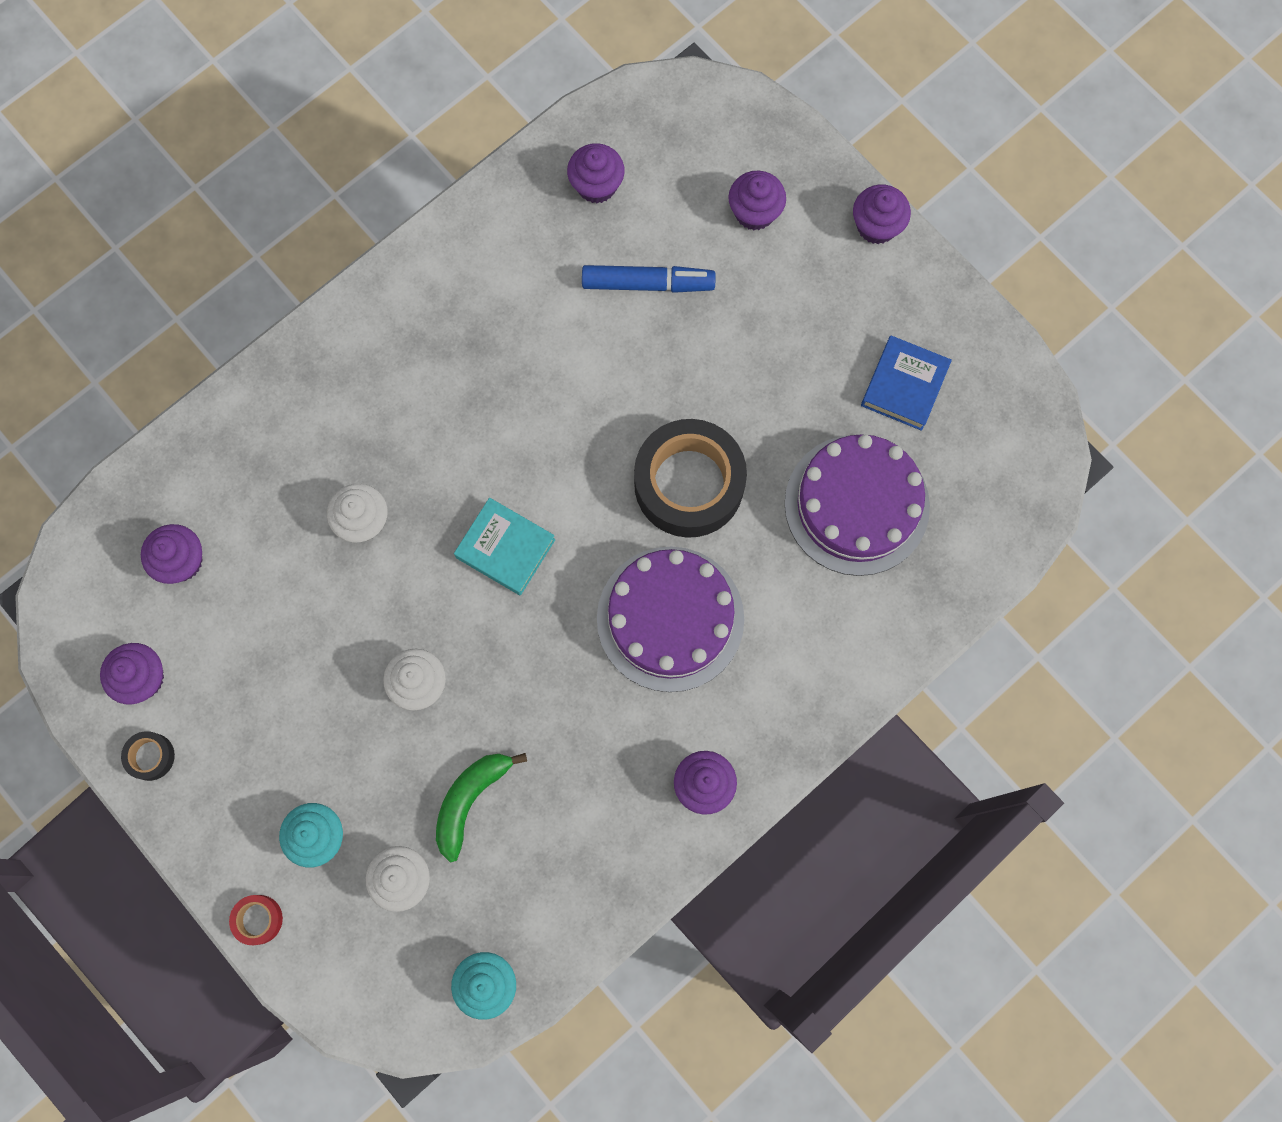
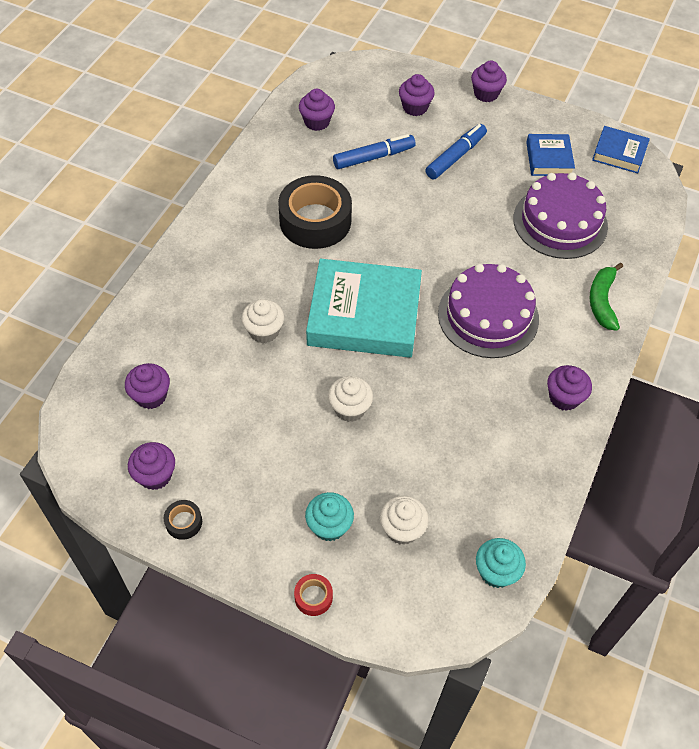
camera: 25 degrees left, 20 degrees down
(470, 800) = (421, 463): green banana -> green banana (602, 301)
(505, 548) = (364, 315): turquoise book -> turquoise book, size x1.96
(689, 484) = (457, 244): black tape -> black tape (315, 221)
(767, 328) = (455, 157): none -> blue marker
(1017, 416) = (619, 153): none -> blue book

